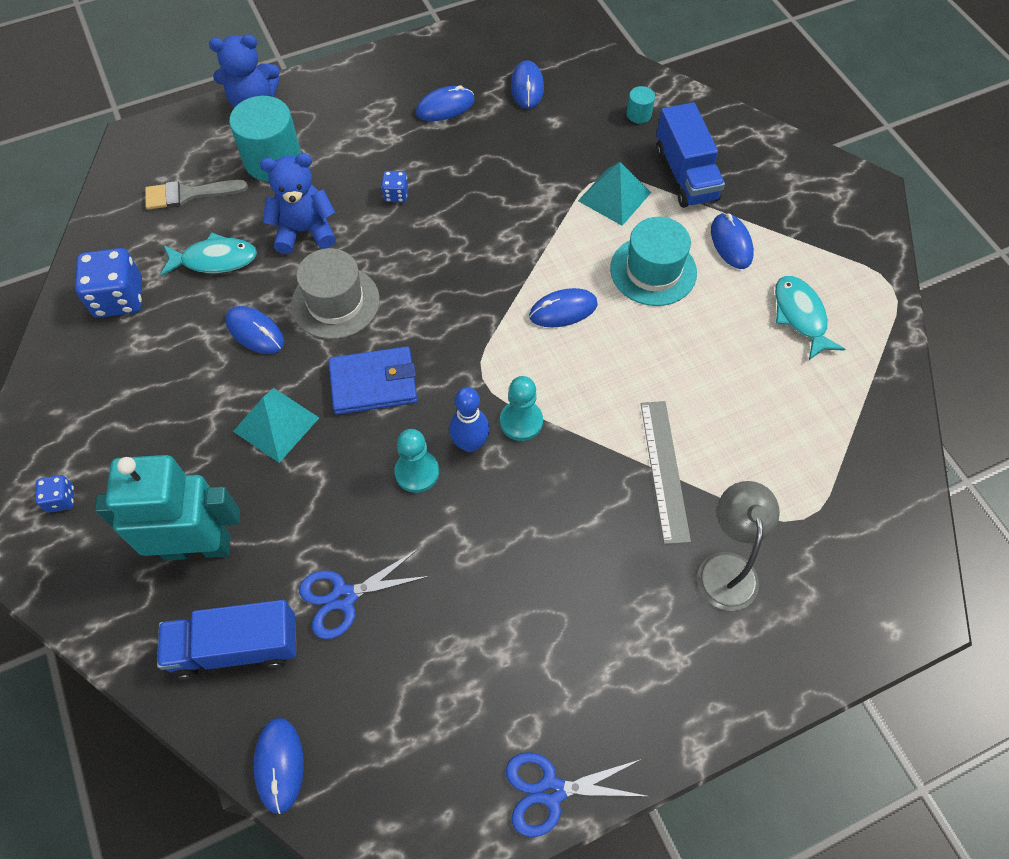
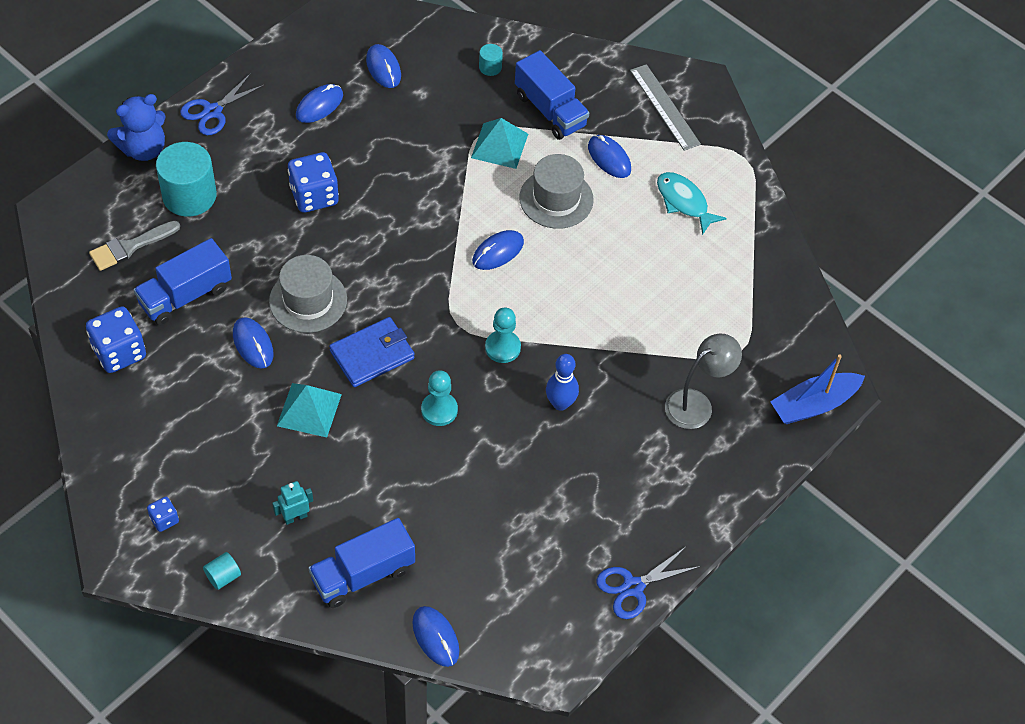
camera: 25 degrees left, 5 degrees down
(84, 591) = (223, 576): none -> turquoise cylinder
(198, 546) = (295, 517): turquoise robot -> turquoise robot, size x0.42
(215, 259) = (185, 296): turquoise fish -> blue truck
(255, 332) = (253, 344): blue mouse -> blue mouse turned 45 degrees clockwise
(305, 231) = (251, 249): blue teddy bear -> none
(343, 597) = (426, 515): blue scissors -> blue scissors (212, 111)
(396, 195) = (314, 196): blue dice -> blue dice, size x1.99
(470, 443) = (470, 376): blue bowling pin -> blue bowling pin (560, 403)
(653, 270) = (556, 199): turquoise hat -> grey hat
(664, 470) = (626, 350): grey ruler -> grey ruler (664, 107)
(726, 567) = (696, 404): grey lamp -> grey lamp turned 75 degrees clockwise
(878, 620) = (813, 405): none -> blue boat

